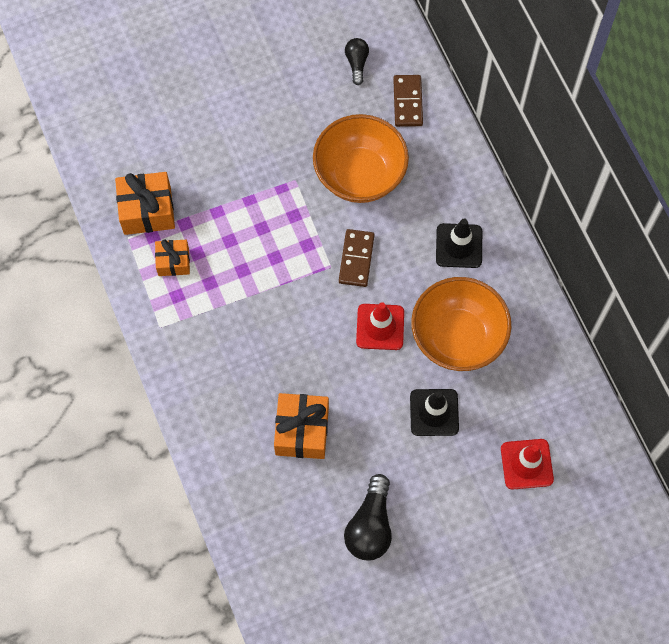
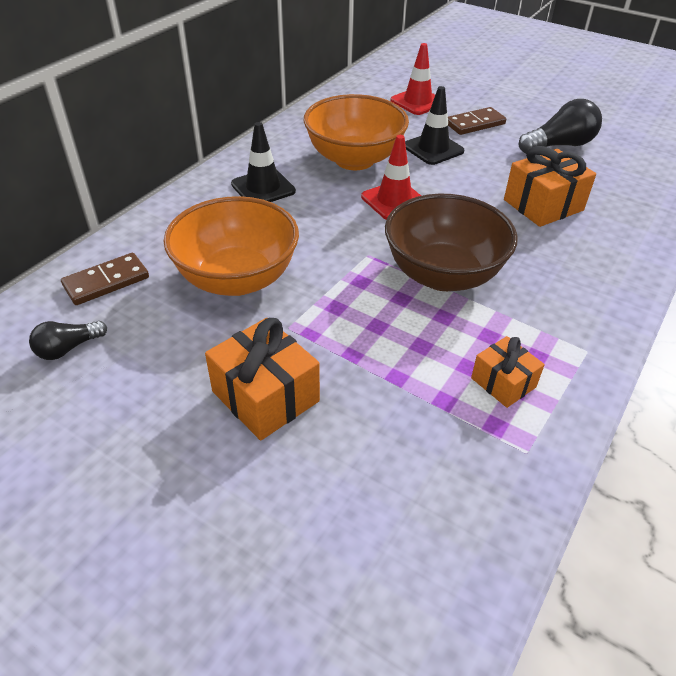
camera: 125 degrees left, 25 degrees down
(147, 211) = (469, 453): orange gift -> orange gift (265, 396)
(278, 298) = (443, 275): none -> brown bowl
(356, 259) = (341, 241): brown domino -> brown domino (475, 124)

